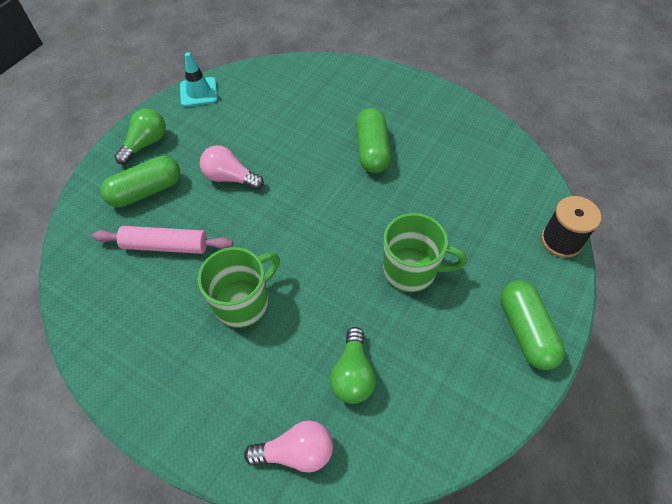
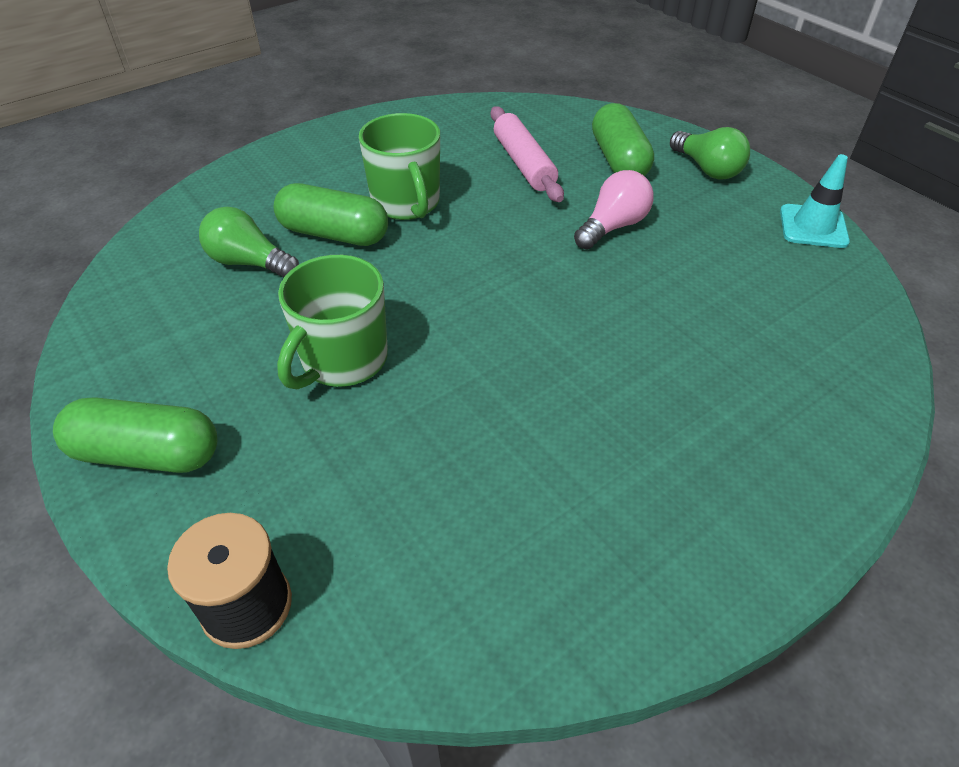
camera: 110 degrees right, 10 degrees down
(165, 245) = (524, 163): pink rolling pin -> pink rolling pin turned 45 degrees counterclockwise
(296, 452) = (210, 205): pink light bulb -> none
(372, 150) = (610, 393): green capsule -> green capsule (334, 234)

